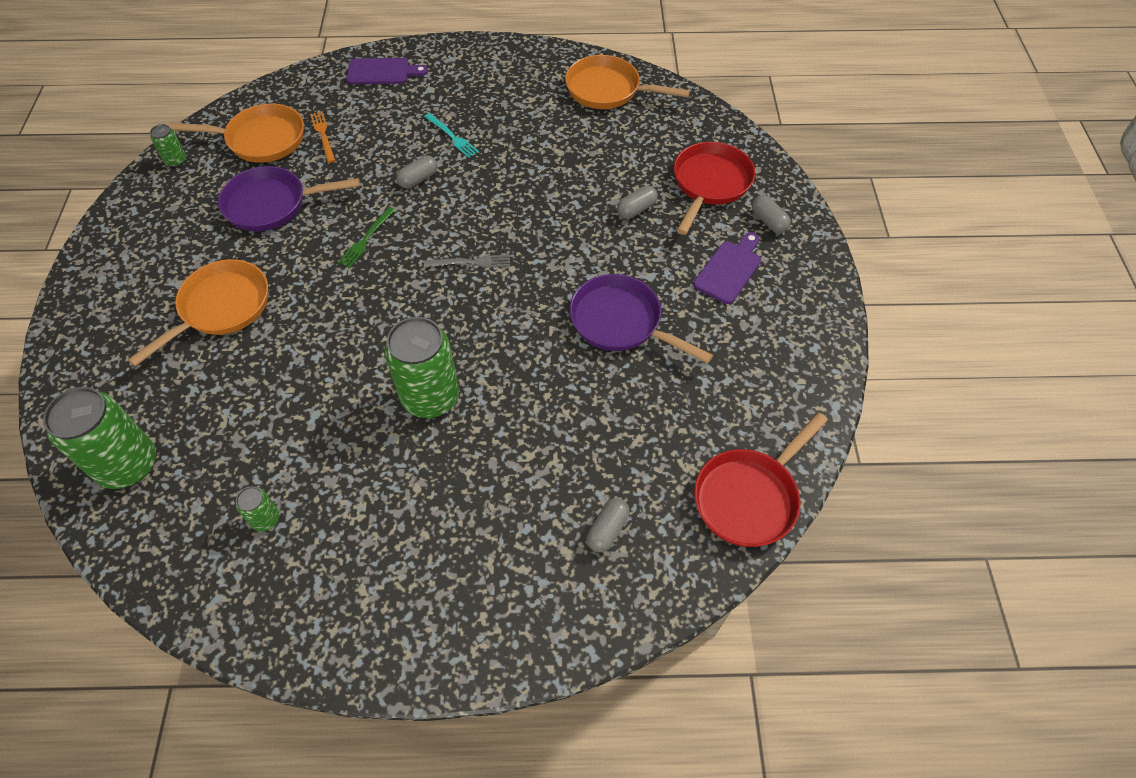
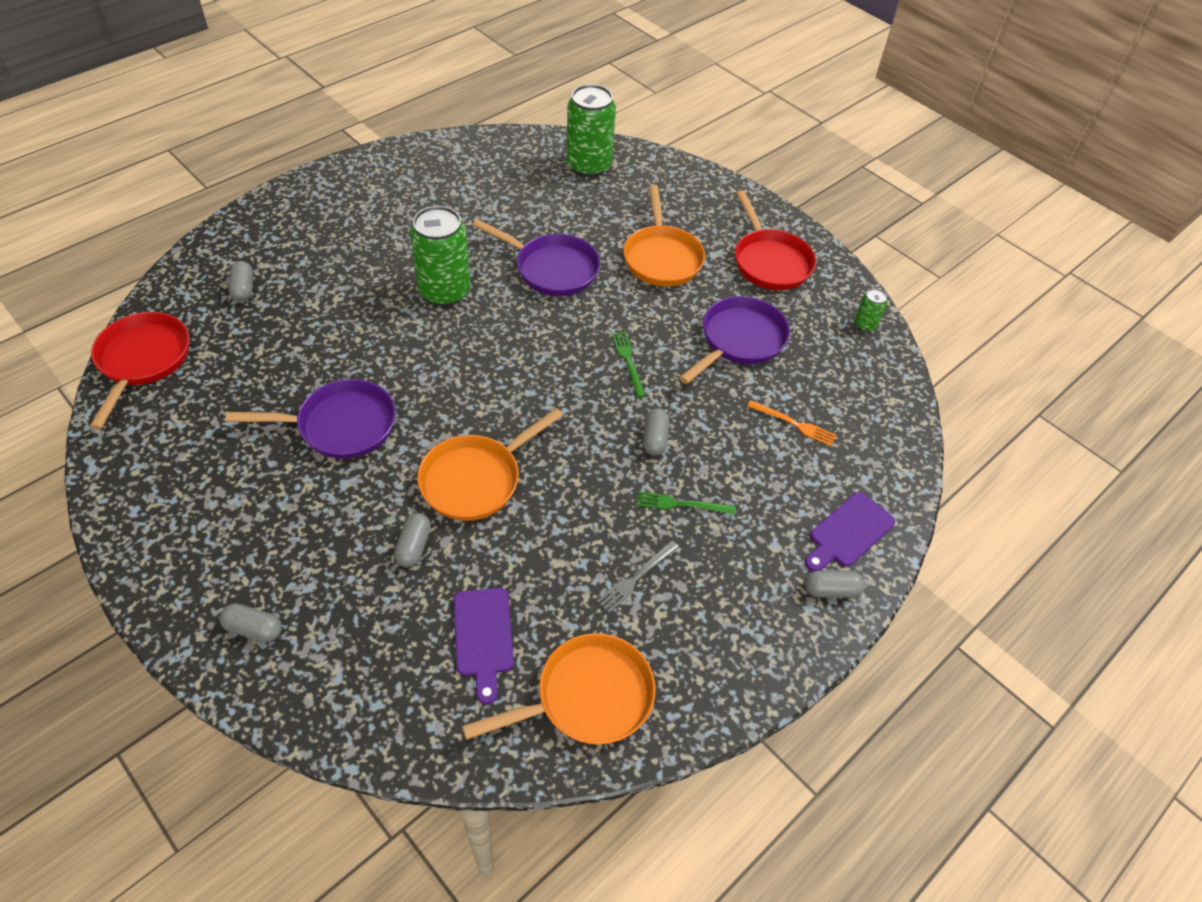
camera: 135 degrees right, 5 degrees down
(261, 139) = (835, 384): orange pan -> orange pan (476, 479)
(265, 519) = (474, 186): green can -> none
(319, 358) = (552, 269): none -> purple pan
(430, 58) = (831, 590): none -> grey capsule
(452, 137) = (681, 504): turquoise fork -> green fork
(471, 262) = (520, 396): grey fork -> grey fork (636, 578)
(710, 184) = (354, 635): red pan -> red pan (769, 261)
(729, 269) = (266, 540): purple cutting board -> purple cutting board (483, 637)

